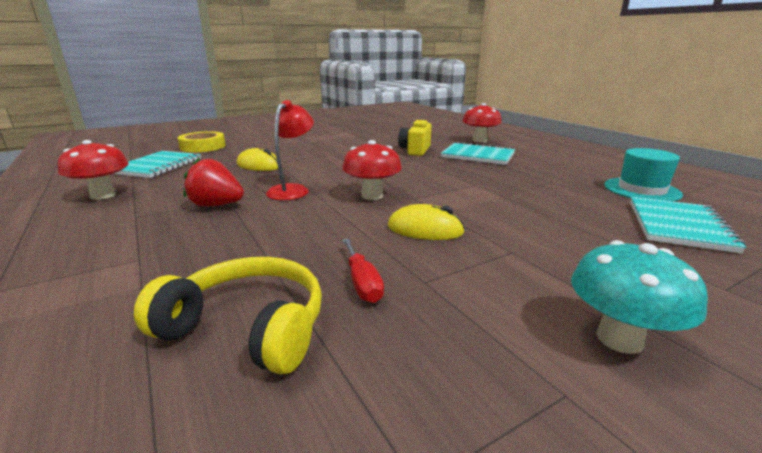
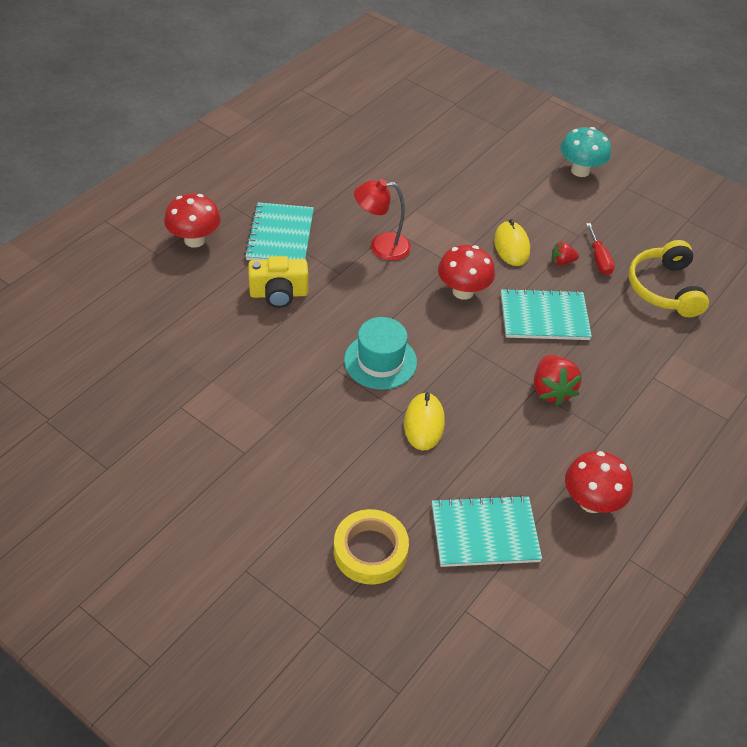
camera: 115 degrees left, 25 degrees up
(292, 190) = (482, 353): red lamp -> red lamp (381, 246)
(362, 283) = (599, 259): red screwdriver -> red screwdriver turned 120 degrees clockwise
(377, 253) = (562, 262): none -> red strawberry
(641, 190) = (350, 134): turquoise hat -> turquoise hat (380, 361)
(678, 226) = (426, 130): turquoise notebook -> turquoise notebook (544, 317)

